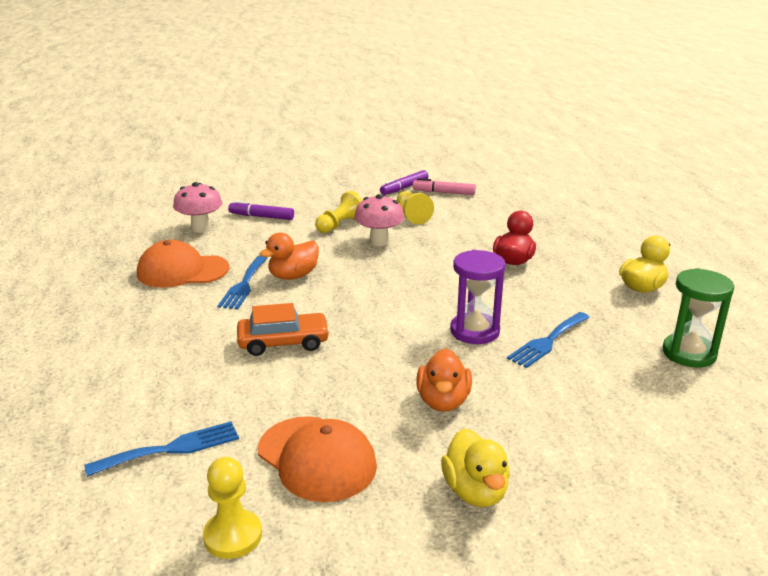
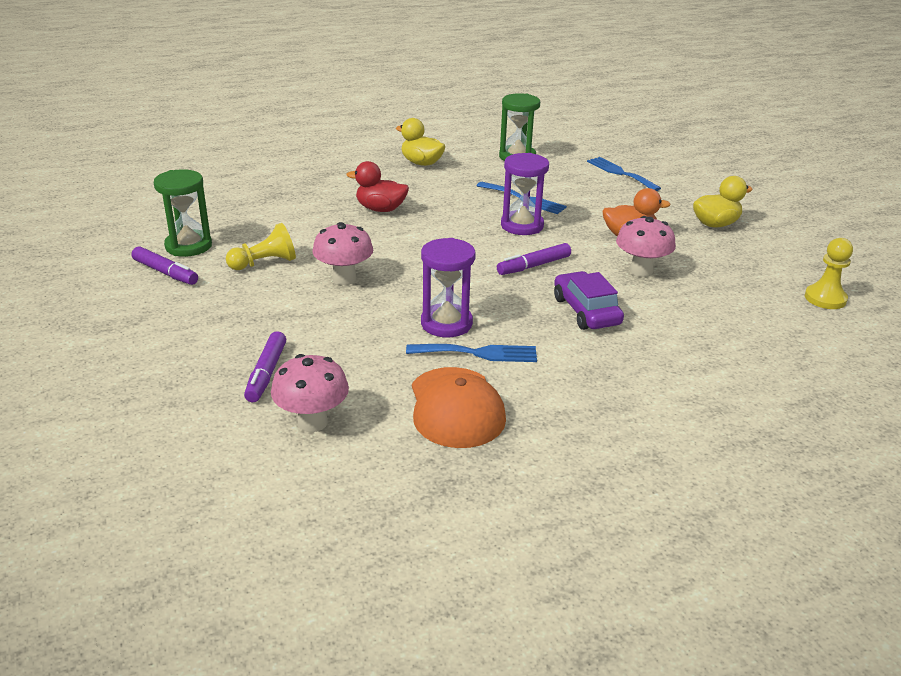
camera: 100 degrees left, 5 degrees up
(171, 449) = (769, 340): blue fork -> blue fork (620, 173)
(283, 342) = (586, 311): orange car -> purple car
(293, 276) = (446, 323): orange duck -> purple hourglass
(317, 458) = (729, 278): orange cap -> none
(340, 225) = (296, 308): yellow pawn -> none
(352, 392) = (641, 271): none -> pink mushroom
(381, 327) = (534, 266): none -> purple marker
(444, 193) = (188, 246): pink marker -> green hourglass

